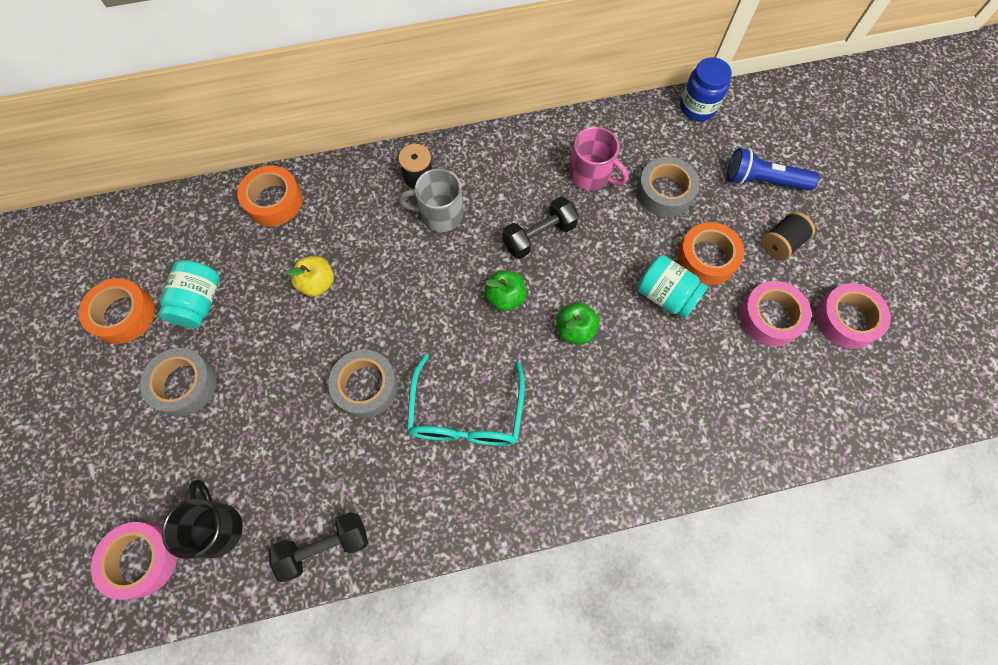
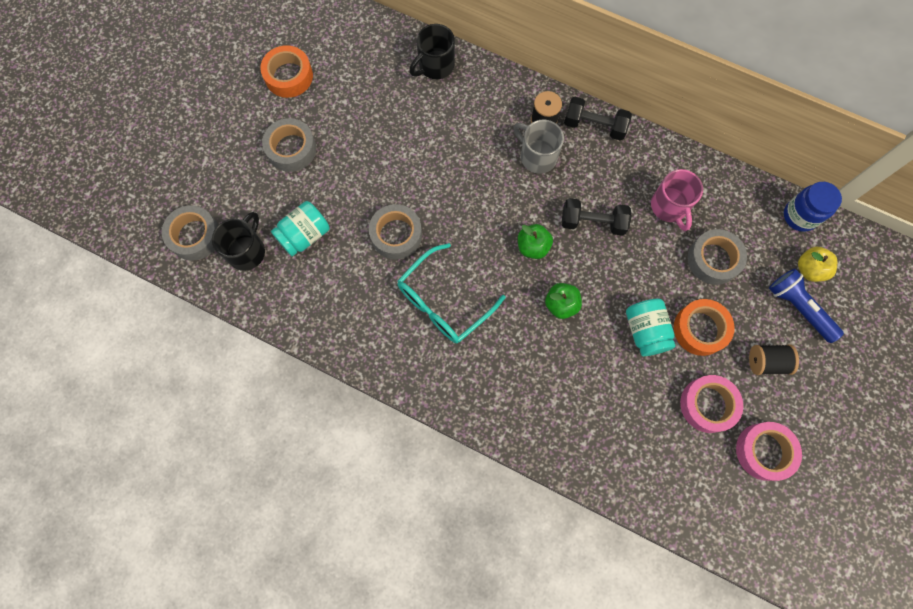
camera: 40 degrees right, 5 degrees up
(142, 559) = (195, 236): pink tape -> grey tape
(199, 302) = (338, 102): turquoise jar -> turquoise jar (304, 235)
(274, 201) = (435, 66): orange tape -> black mug
(317, 283) = (419, 144): yellow apple -> yellow apple (809, 269)
(324, 546) = (297, 312): black dumbbell -> black dumbbell (594, 126)

